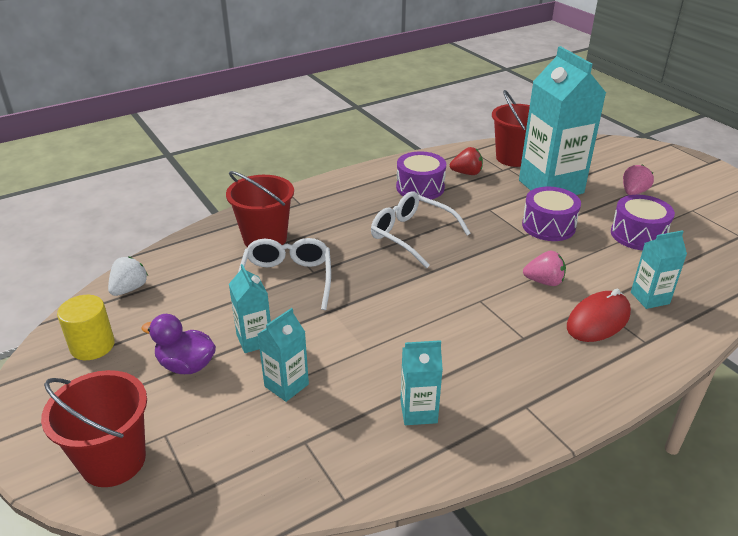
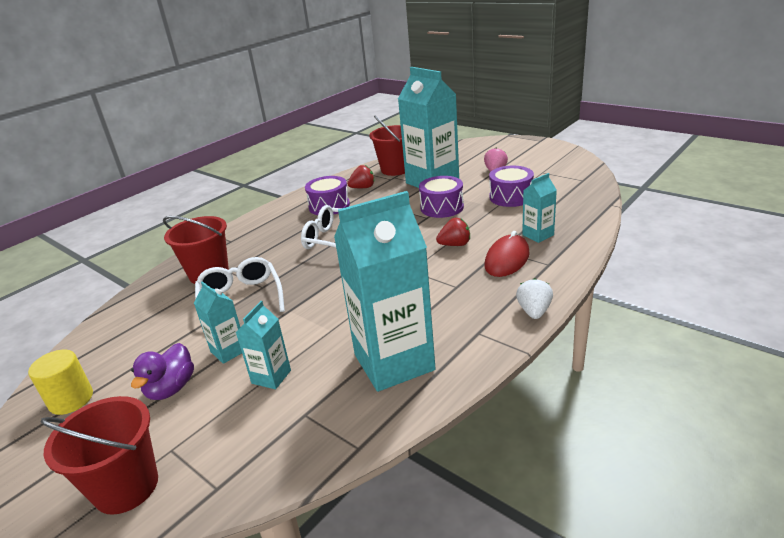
camera: 15 degrees left, 5 degrees down
(129, 289) = (93, 344): white strawberry -> white strawberry (534, 311)
(186, 365) = (171, 388): purple duck -> purple duck turned 75 degrees counterclockwise
(418, 411) = (394, 362): turquoise carton -> turquoise carton, size x2.14
(544, 281) = (455, 245): pink strawberry -> red strawberry

